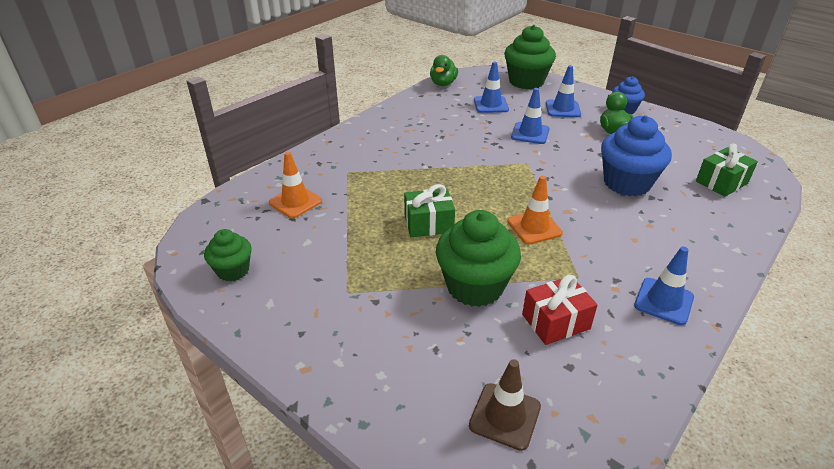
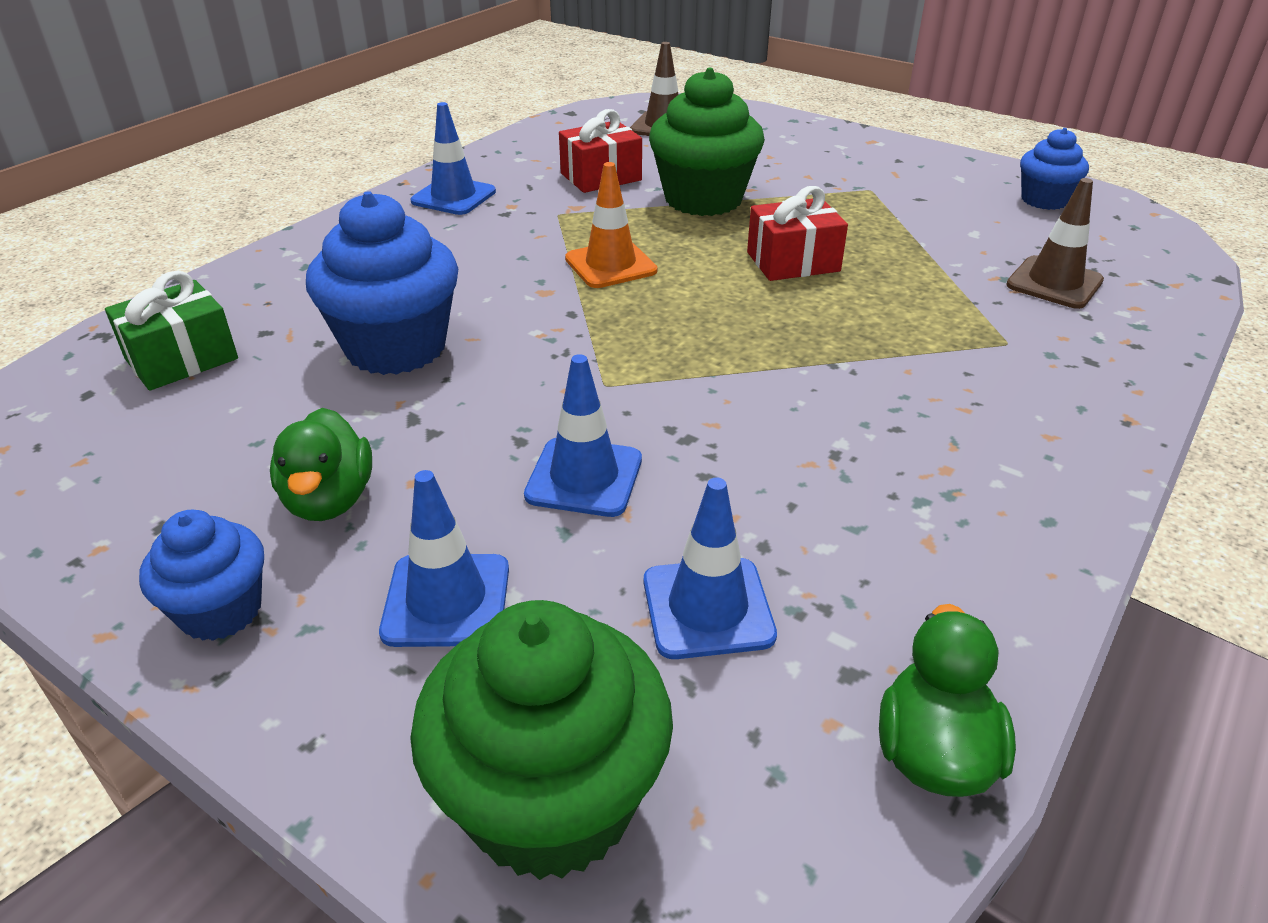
camera: 175 degrees right, 0 degrees up
(233, 270) = (1044, 200): green cupcake -> blue cupcake
(295, 202) = (1054, 283): orange traffic cone -> brown traffic cone
(428, 224) = (793, 262): green gift -> red gift

